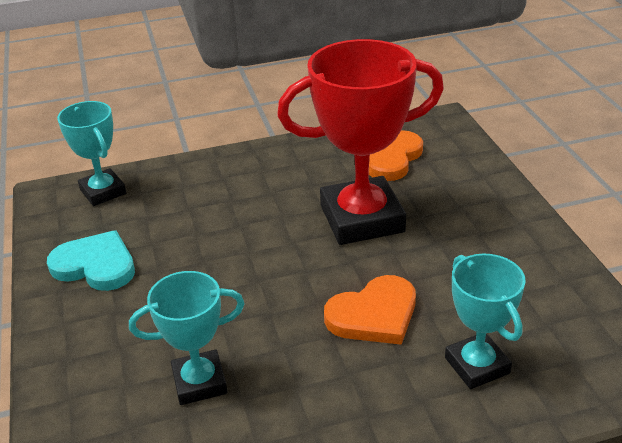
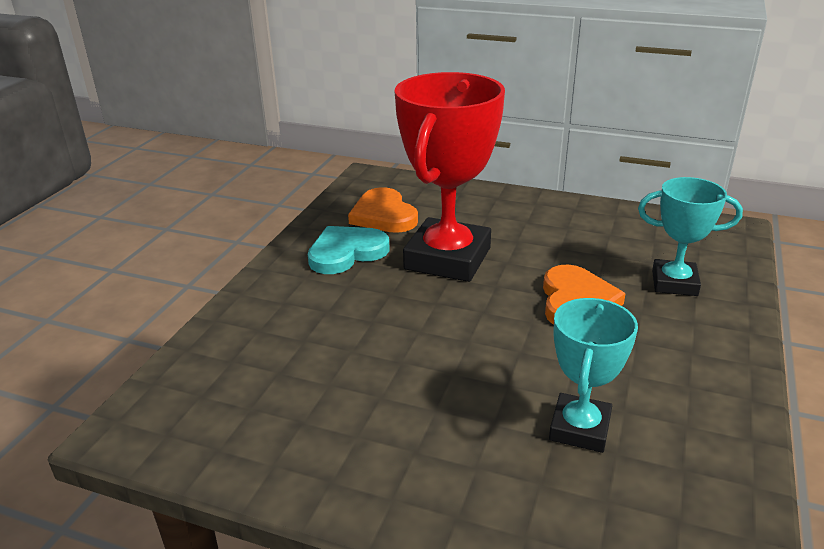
camera: 55 degrees left, 5 degrees down
(95, 265) = (317, 438): turquoise heart -> turquoise heart (346, 253)
(103, 192) = (187, 386): turquoise trophy -> none

